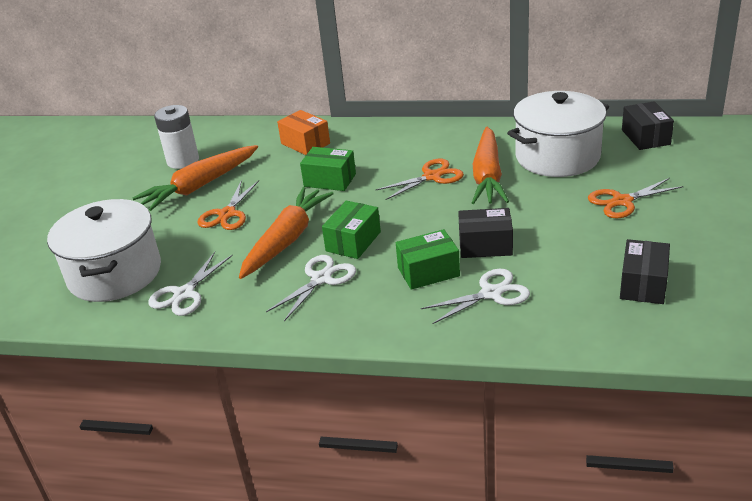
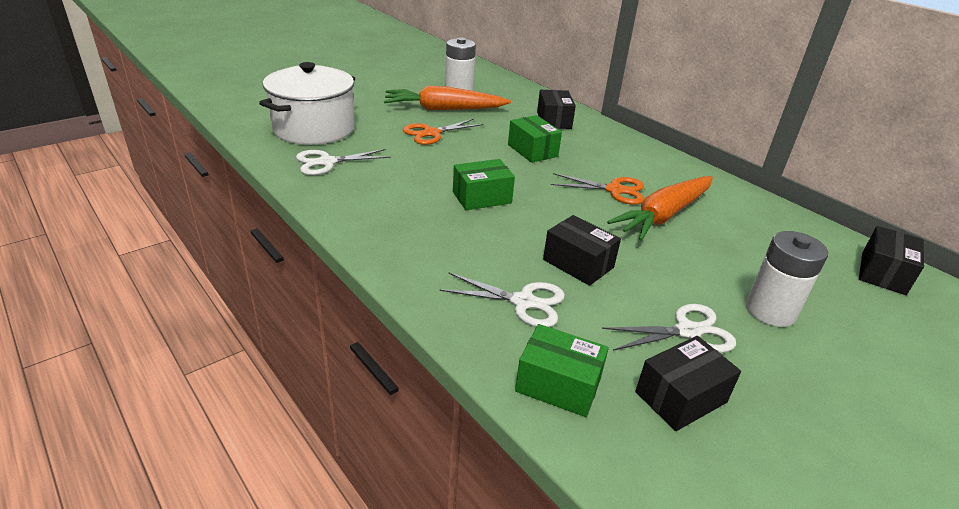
camera: 35 degrees right, 0 degrees up
(287, 240) = (440, 169): orange carrot -> none
(305, 143) = (554, 120): orange box -> black box
(321, 279) = (419, 207): white scissors -> white scissors (687, 331)
(428, 272) = (501, 252): green box -> green box (558, 385)
(557, 157) = (756, 237): white pot -> none
(622, 201) = (770, 311): orange scissors -> white battery

